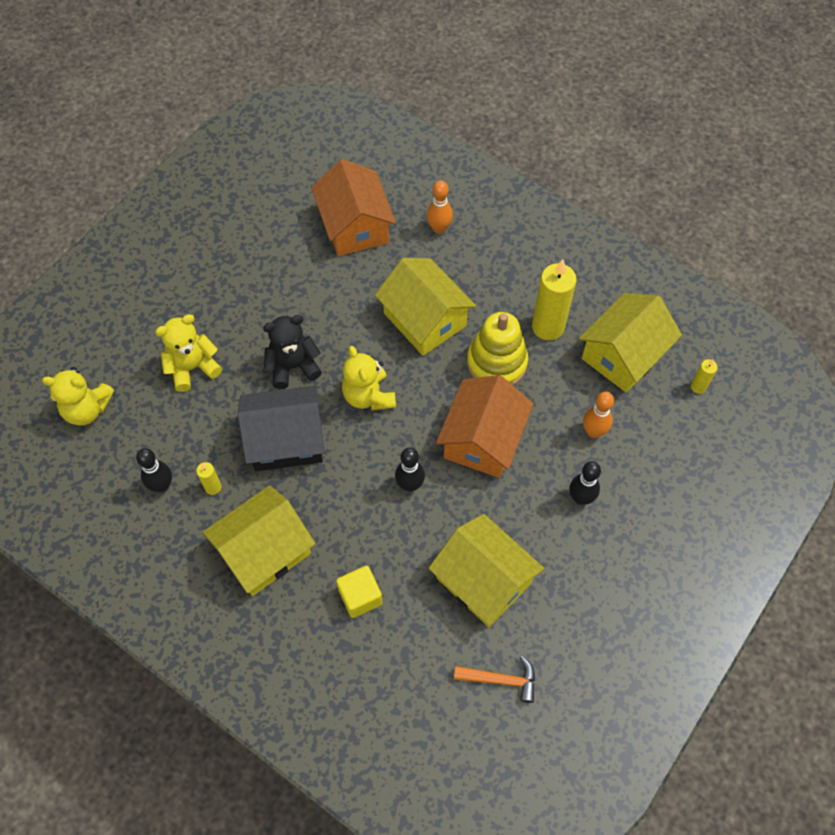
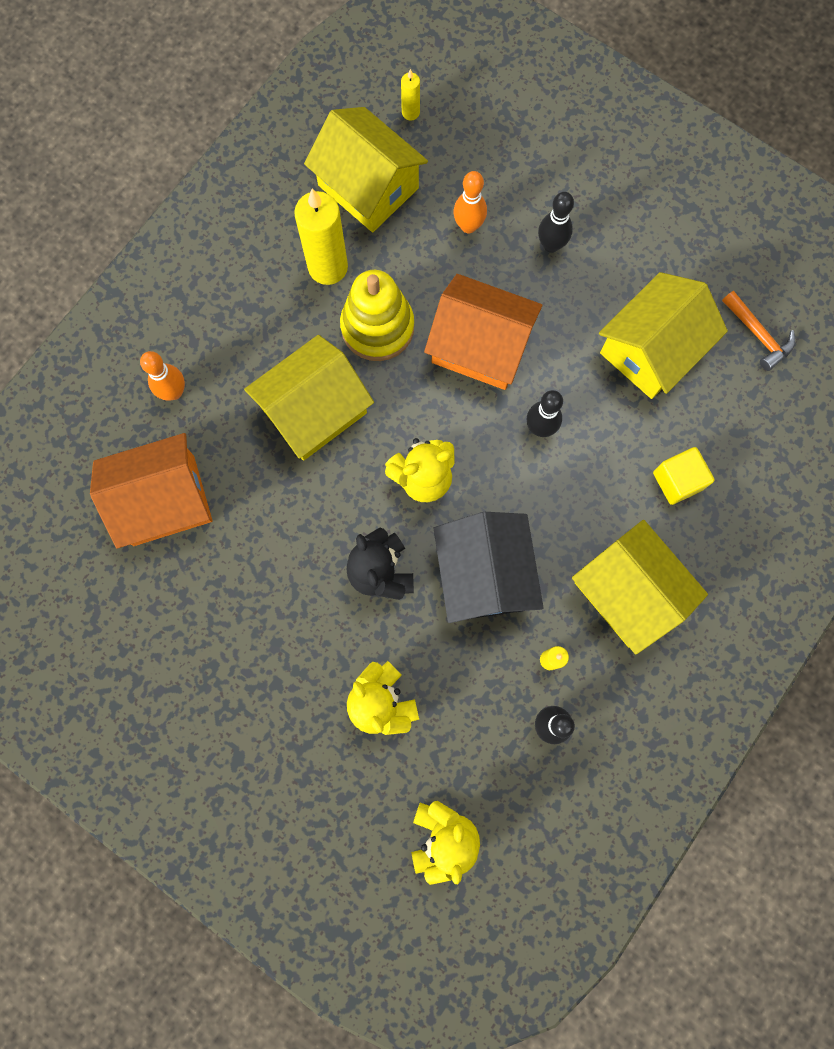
camera: 90 degrees left, 15 degrees up
(501, 680) = (758, 335): orange hammer -> orange hammer turned 135 degrees clockwise

